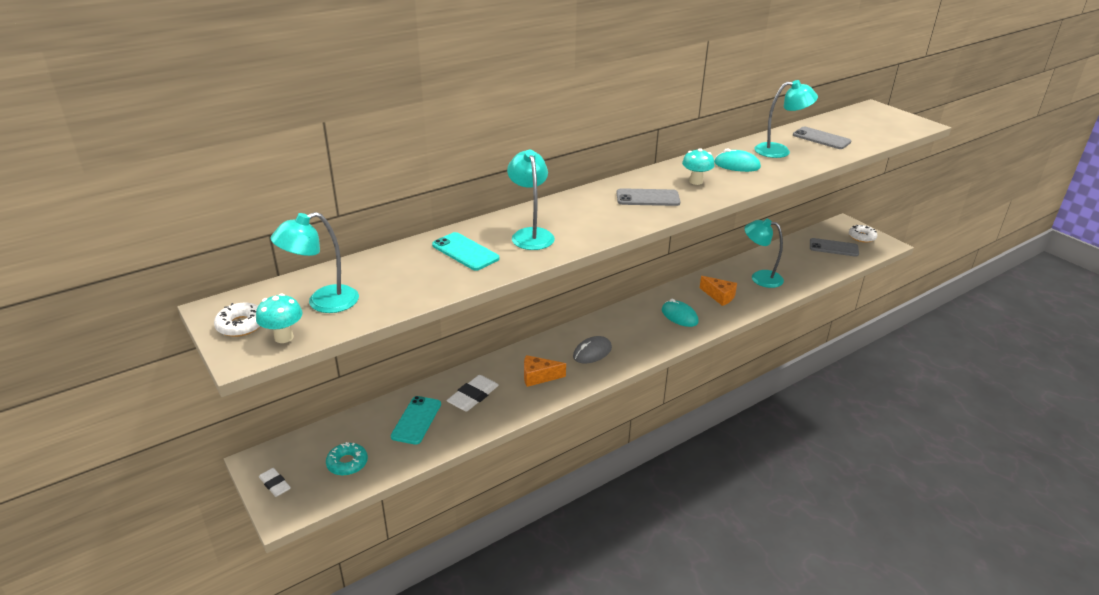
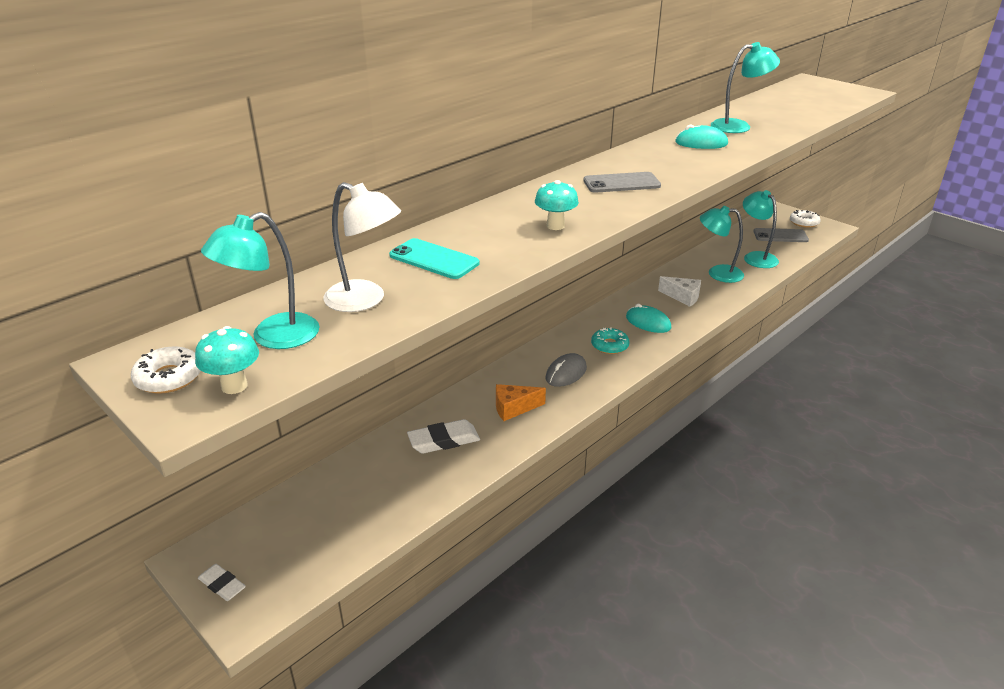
camera: 10 degrees left, 0 degrees up
(347, 463) = (311, 544): turquoise donut -> turquoise donut (609, 345)
(400, 281) = (365, 300): none -> white lamp
(416, 420) = (383, 478): turquoise phone -> none
(473, 396) = (444, 440): white eraser -> white eraser turned 45 degrees clockwise
(530, 234) = (505, 233): turquoise lamp -> turquoise lamp (756, 257)
(696, 181) = (666, 162): turquoise mushroom -> turquoise mushroom (555, 226)
(719, 296) = (683, 297): orange cheese -> white cheese
(821, 138) = (774, 111): grey phone -> none

